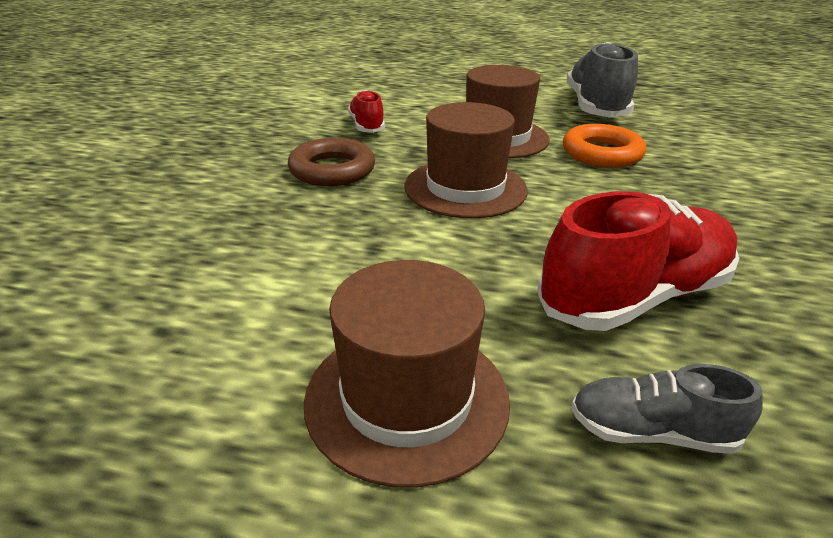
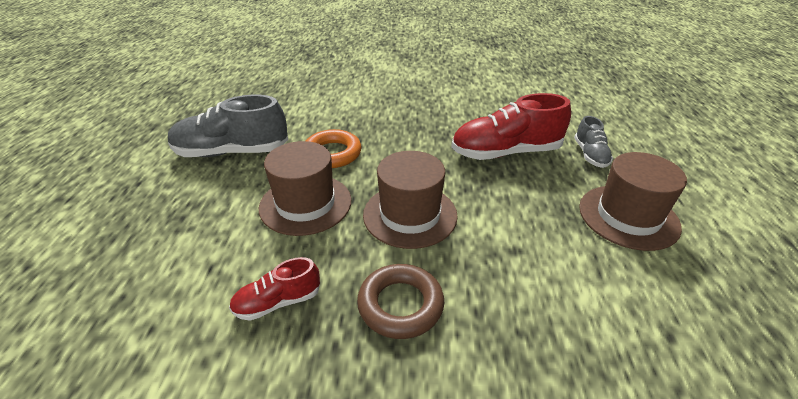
camera: 100 degrees left, 5 degrees up
(634, 296) = (505, 152): red shoe -> red shoe turned 60 degrees counterclockwise

